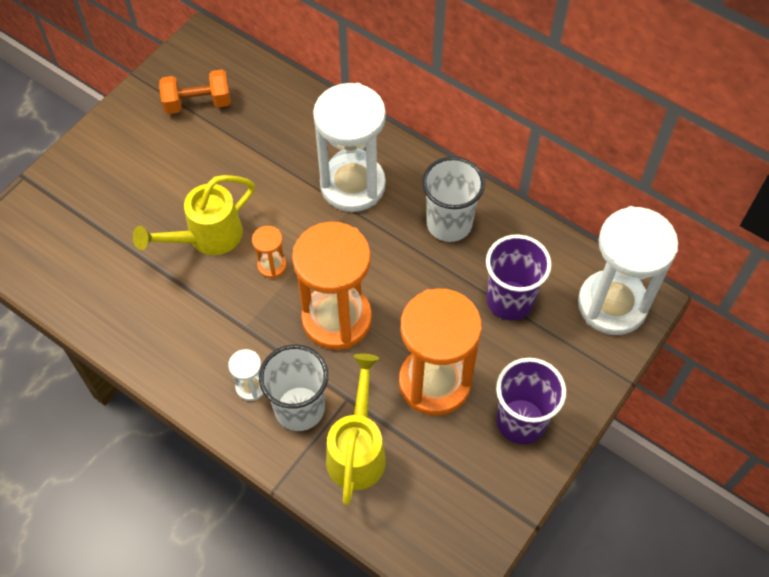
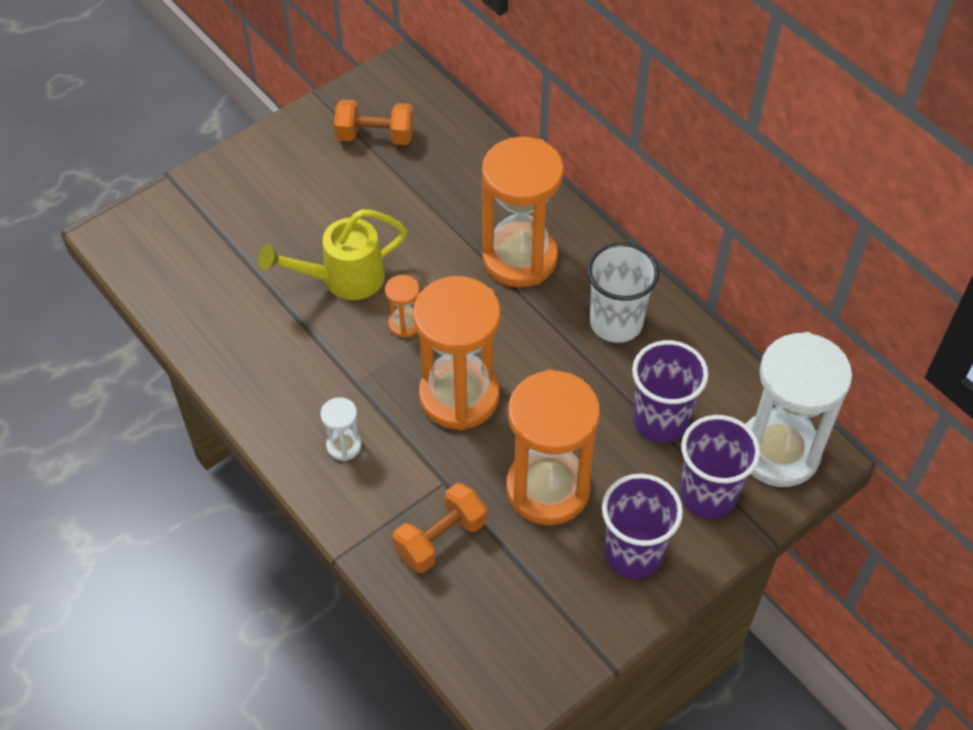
camera: 15 degrees right, 5 degrees down
(299, 408) = (390, 481): white cup -> none
(352, 185) = (519, 258): white hourglass -> orange hourglass
(358, 449) = (440, 539): yellow watering can -> orange dumbbell
(566, 355) = (708, 495): none -> purple cup

